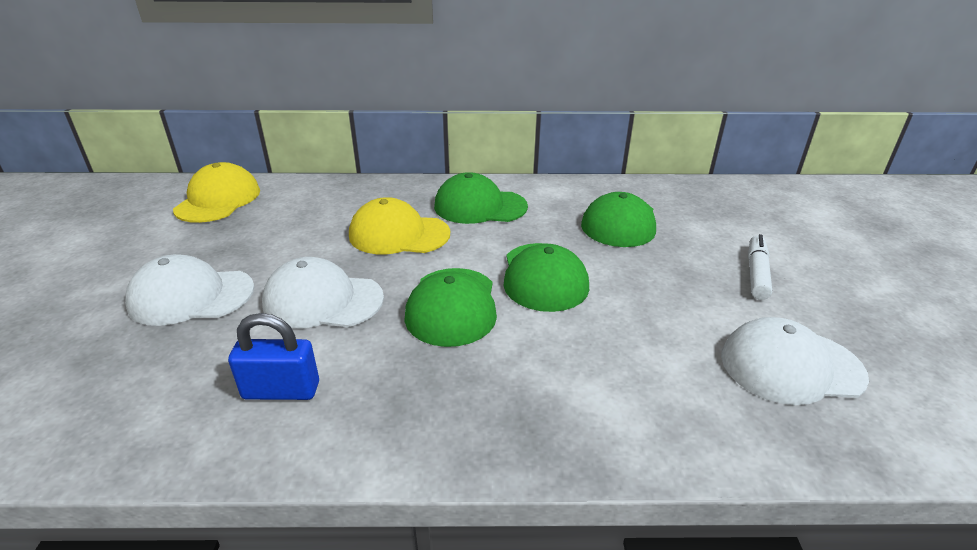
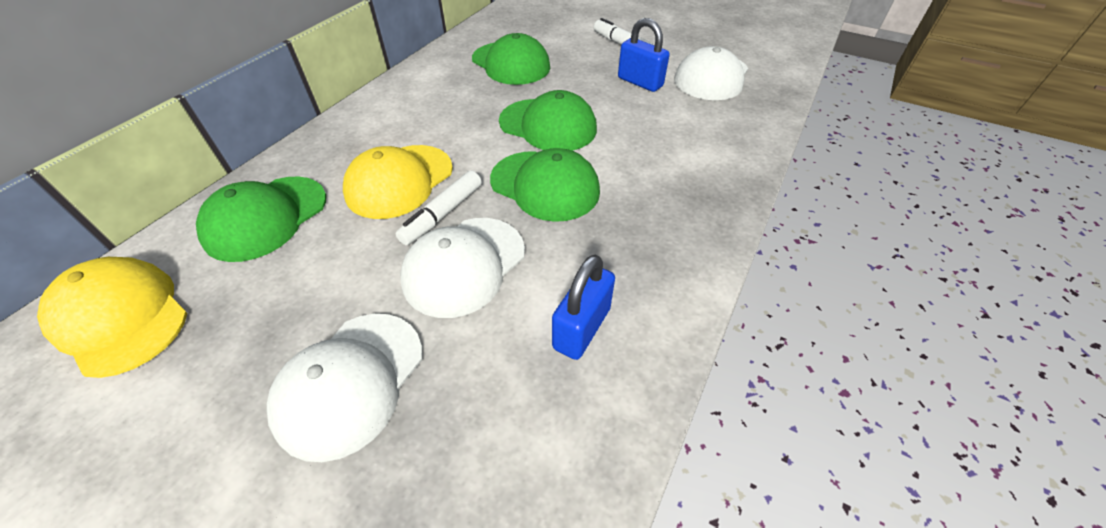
camera: 60 degrees left, 15 degrees up
(375, 268) = (442, 214): none -> white marker
(480, 206) = (408, 117): green cap -> green cap (266, 218)
(696, 310) = (640, 82): none -> blue padlock

